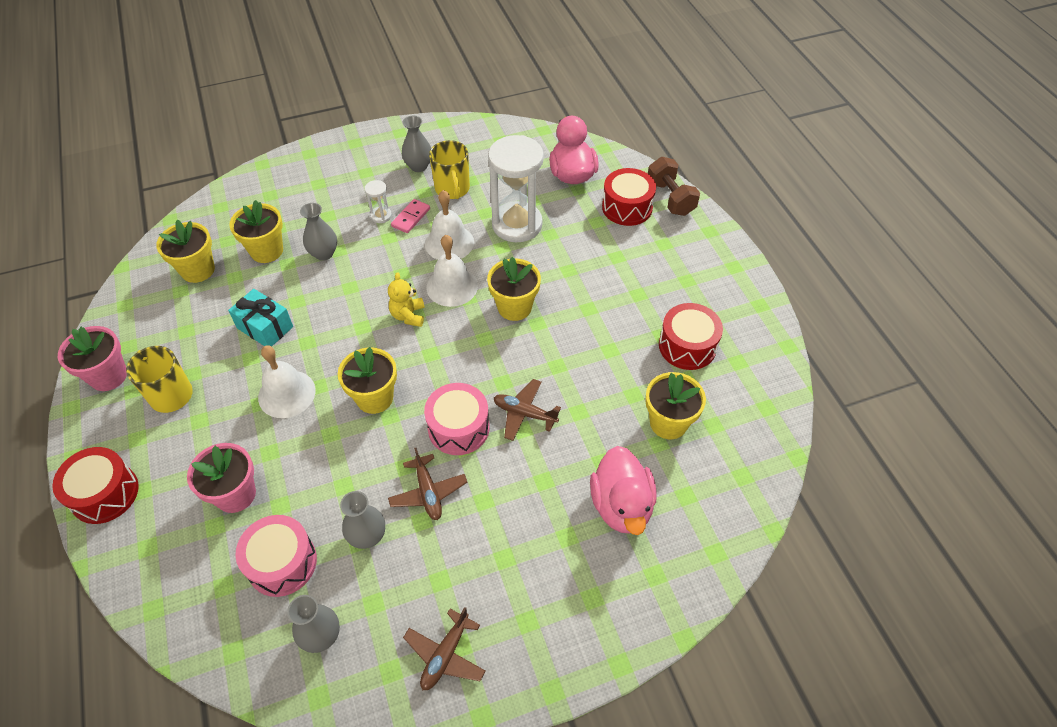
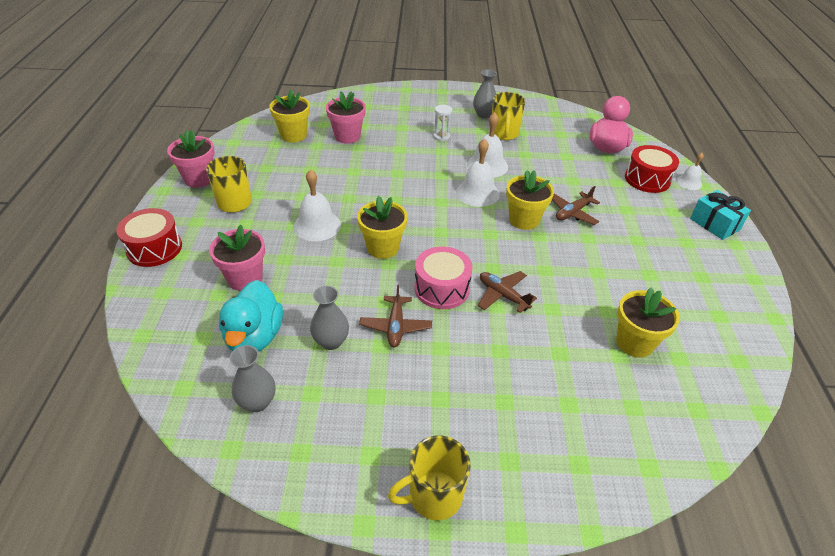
camera: 20 degrees right, 10 degrees down
(265, 327) = (322, 180): turquoise gift -> turquoise gift (714, 224)
(266, 251) = (347, 136): yellow flower pot -> pink flower pot
(282, 563) = (254, 337): pink drum -> turquoise duck
(324, 253) = (388, 148): grey vase -> none
(408, 315) = (434, 202): yellow teddy bear -> none
(411, 217) = (464, 143): pink domino -> none
(445, 655) = (354, 457): brown plane -> brown plane (572, 213)
(517, 224) = (547, 167): white hourglass -> none
(536, 662) = (434, 496): none -> yellow mug
(621, 505) = (566, 394): pink duck -> none
(670, 198) = (689, 182): brown dumbbell -> white bell
(687, 346) = (672, 290): red drum -> none

